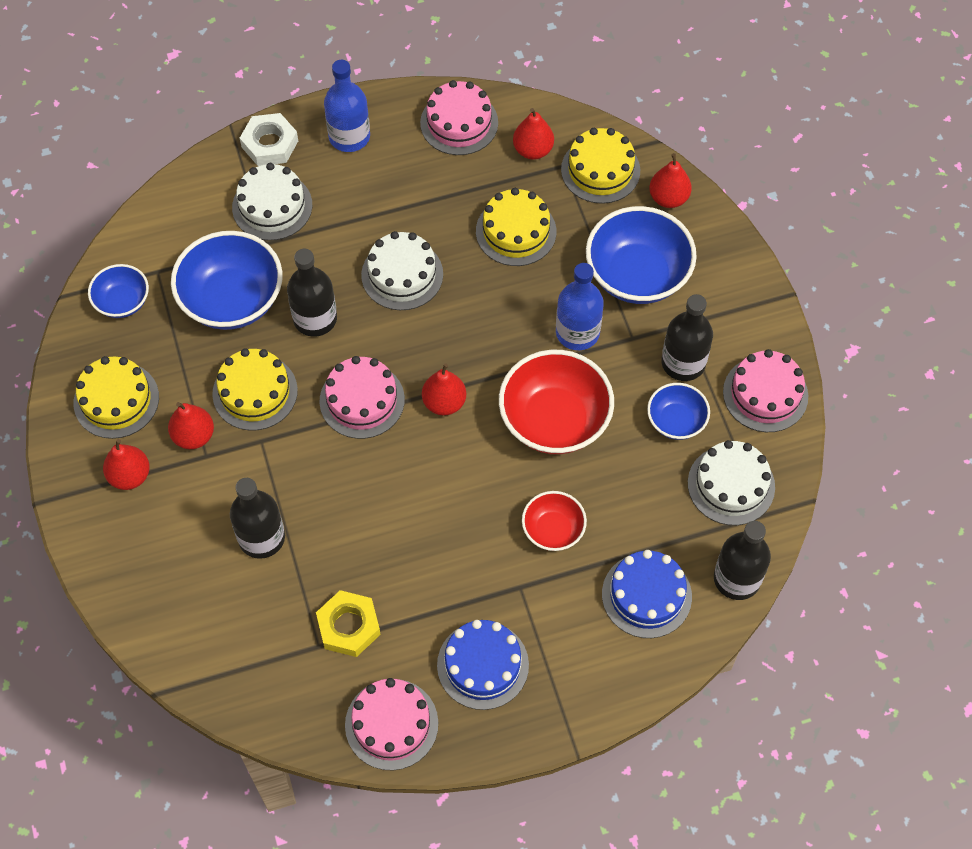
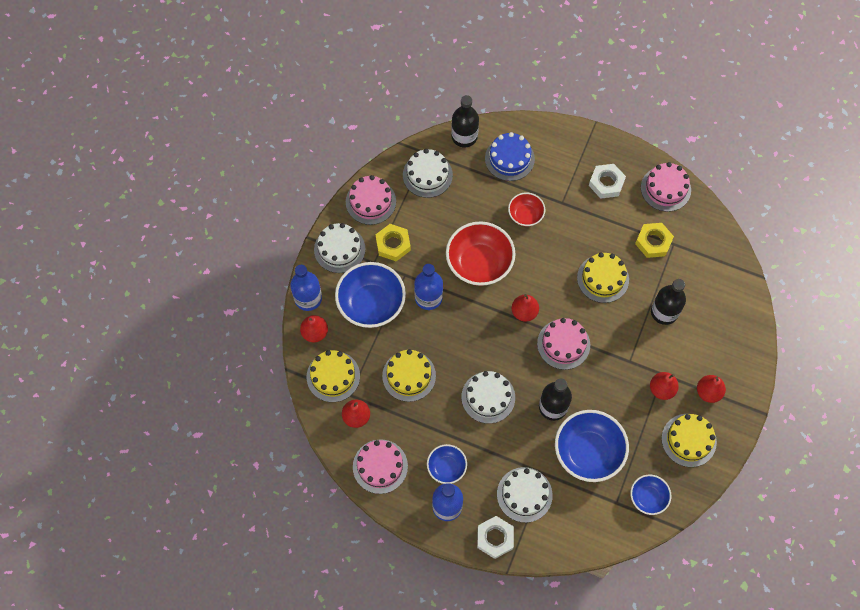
camera: 140 degrees left, 5 degrees up
(255, 392) = (614, 389): yellow cake -> yellow cake (603, 278)
(483, 665) = (606, 183): blue cake -> white nut
(676, 421) = (423, 220): blue bowl -> blue bowl (446, 467)
(683, 363) = (393, 244): black bottle -> yellow nut
(716, 227) = (308, 298): none -> blue bottle
(740, 308) = (339, 249): none -> white cake

